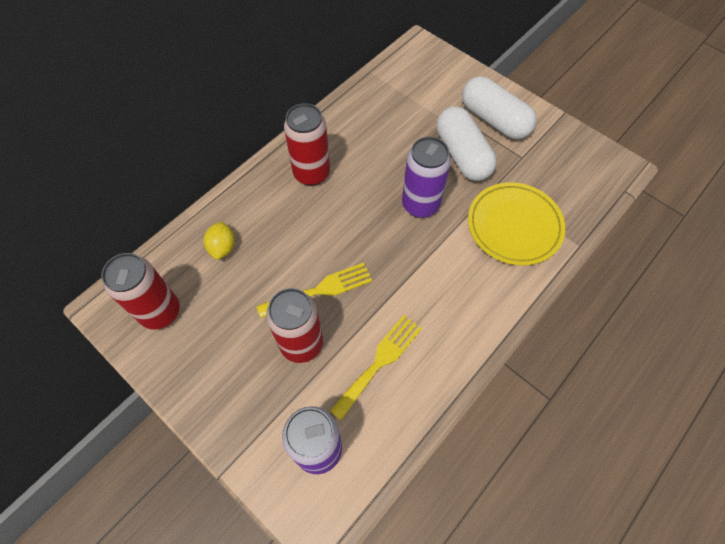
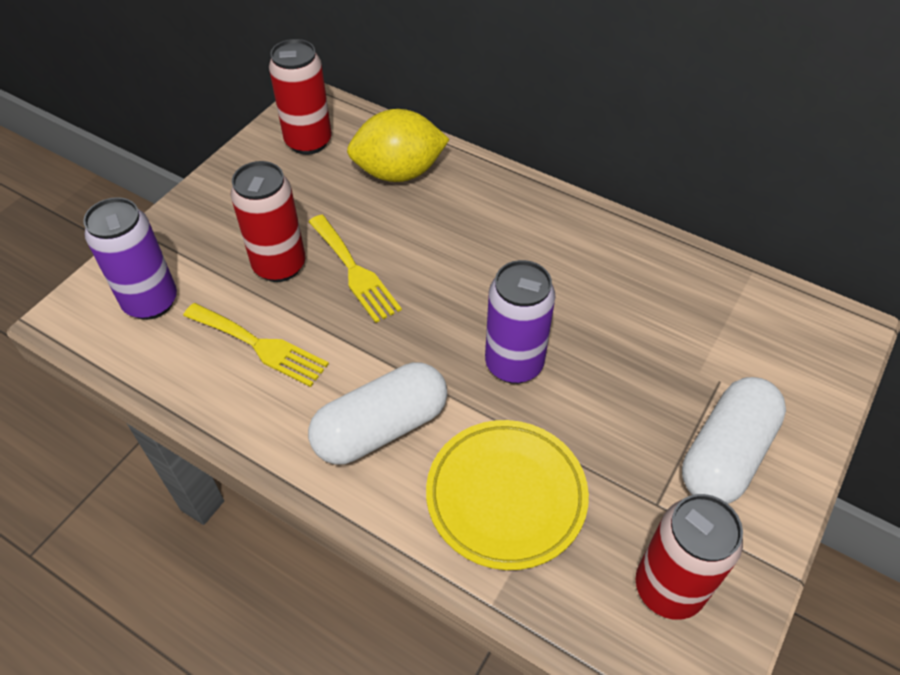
camera: 80 degrees right, 10 degrees down
(223, 247) = (399, 172): yellow lemon -> yellow lemon, size x1.91
(311, 173) = (532, 234): red can -> red can (668, 588)
(462, 155) = (629, 411): white capsule -> white capsule (381, 428)

